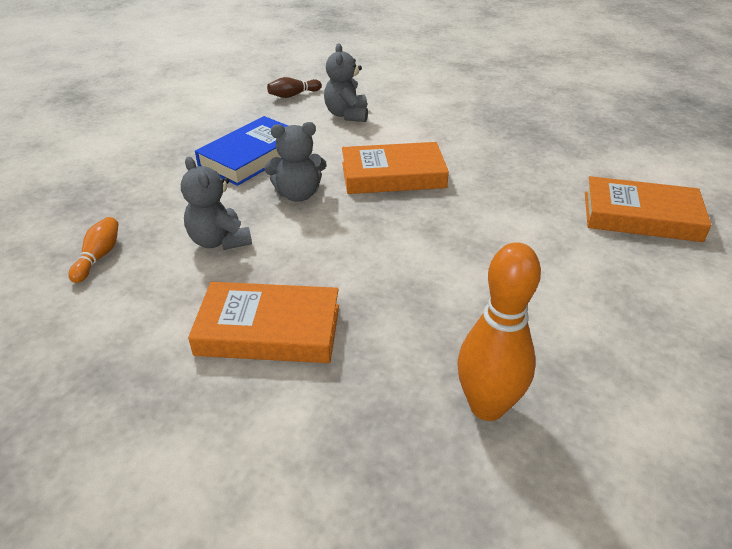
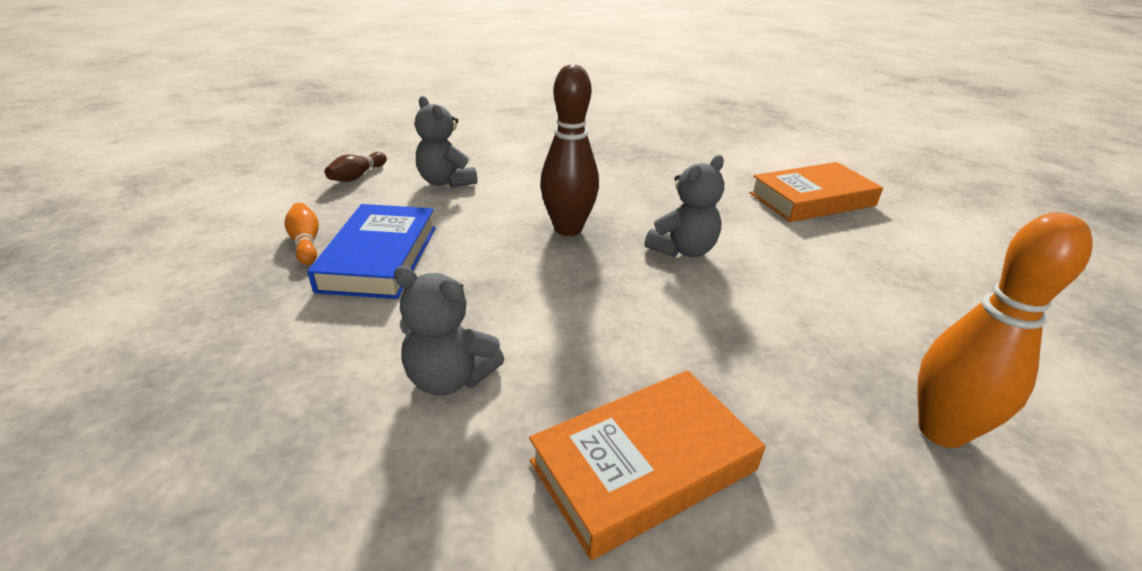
camera: 35 degrees left, 5 degrees down
(99, 257) = (278, 484): orange bowling pin -> orange bowling pin (306, 243)
(298, 194) = (488, 283): grey teddy bear -> grey teddy bear (683, 250)
(393, 175) = (568, 229): orange book -> brown bowling pin

